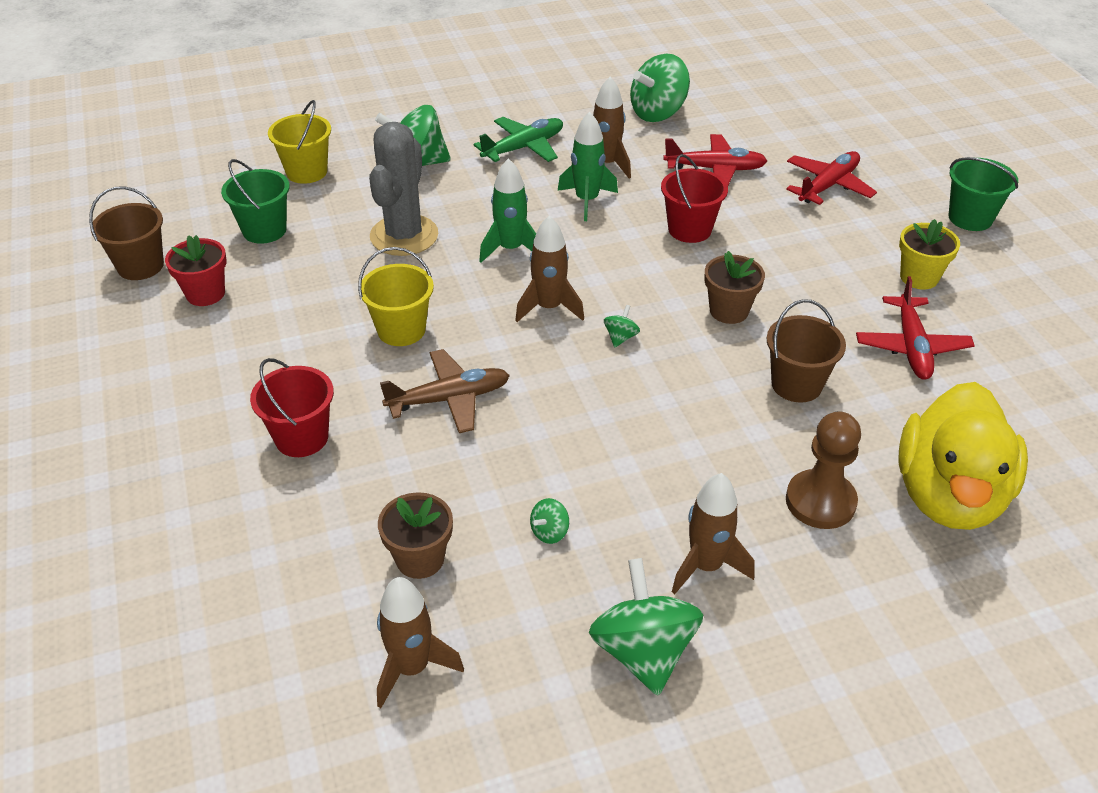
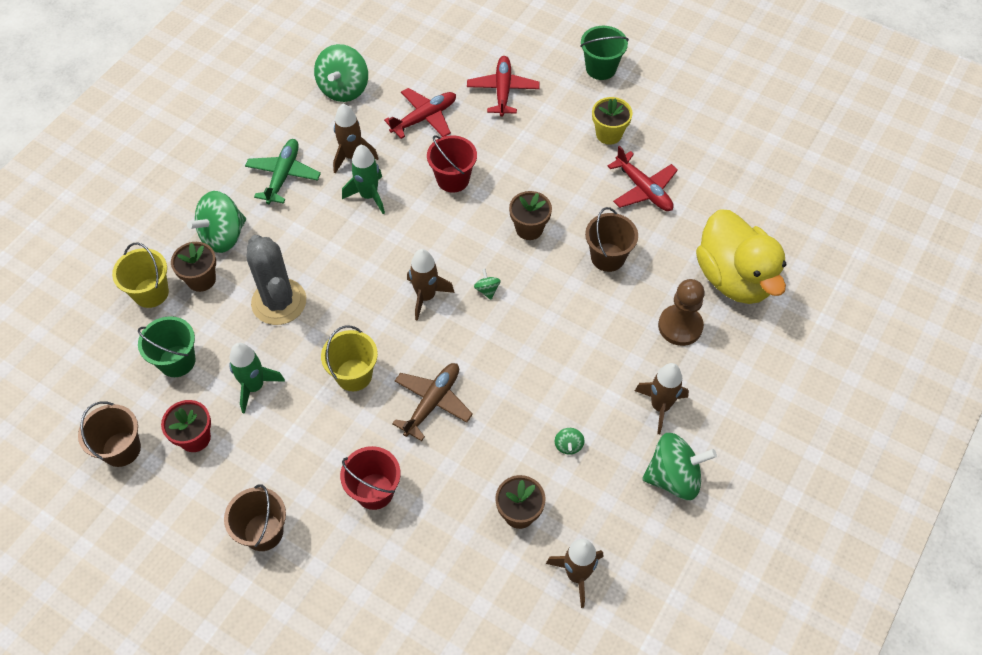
camera: 40 degrees left, 15 degrees up
(165, 403) = (263, 532): none -> brown bucket
(359, 184) = (201, 279): none -> brown flower pot
(511, 249) = (359, 267): green rocket -> green rocket (254, 387)
(643, 651) = (673, 477): green spinning top -> green spinning top turned 135 degrees clockwise

